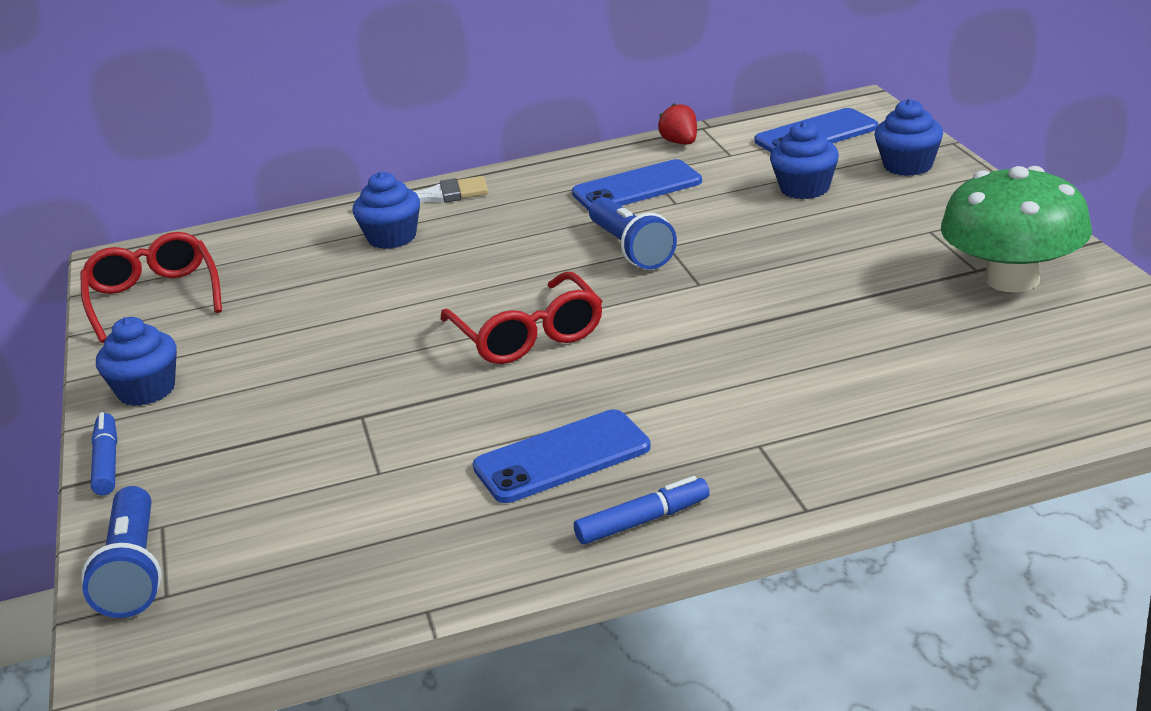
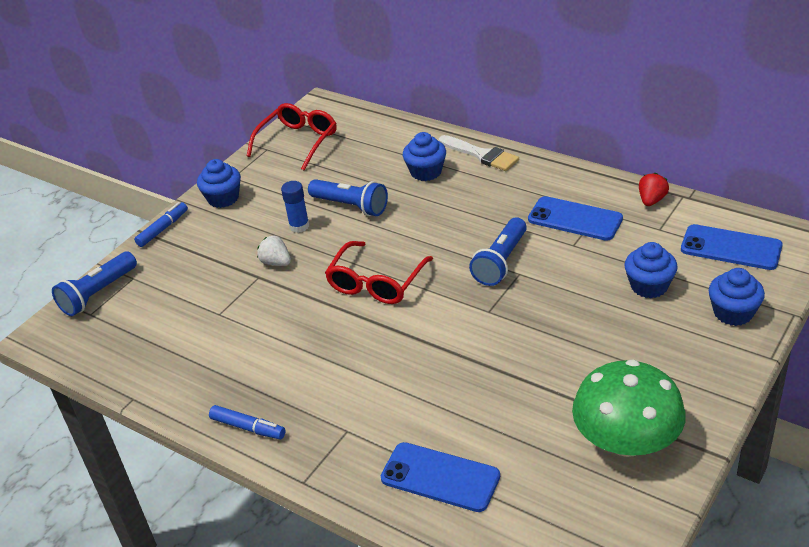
camera: 50 degrees right, 10 degrees up
(321, 352) = (299, 226): none -> blue glue stick
(355, 304) = (351, 206): none -> blue flashlight
(359, 392) = (276, 262): none -> white strawberry
(562, 458) = (278, 366): blue phone -> blue phone (440, 477)

